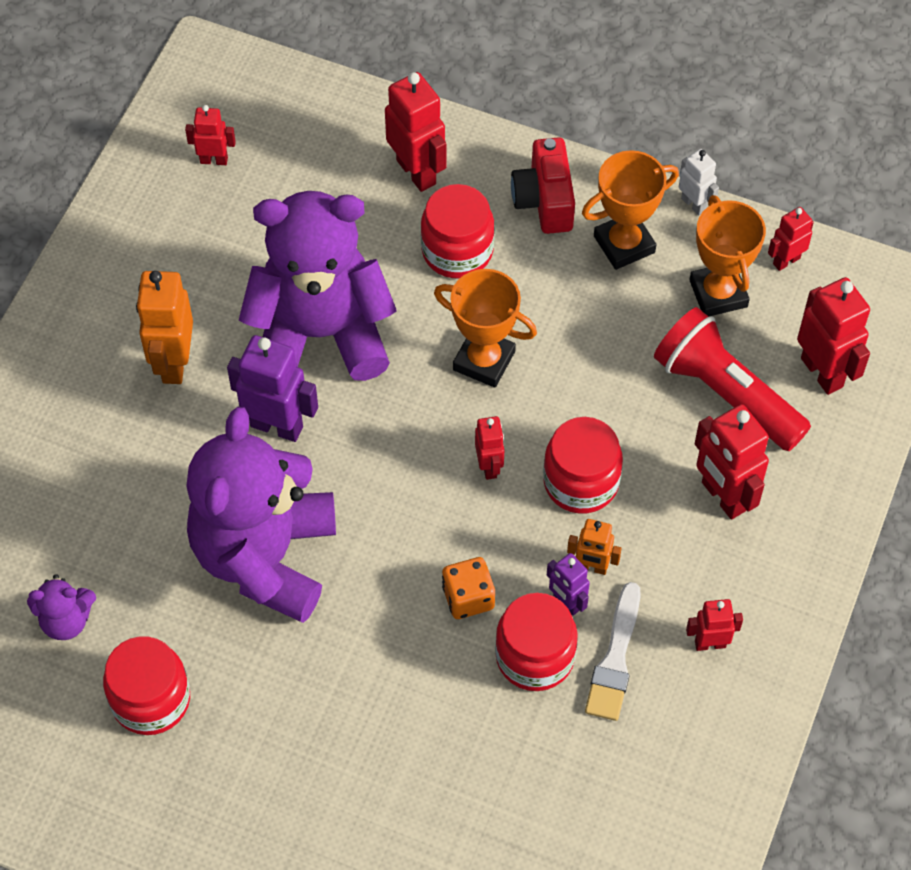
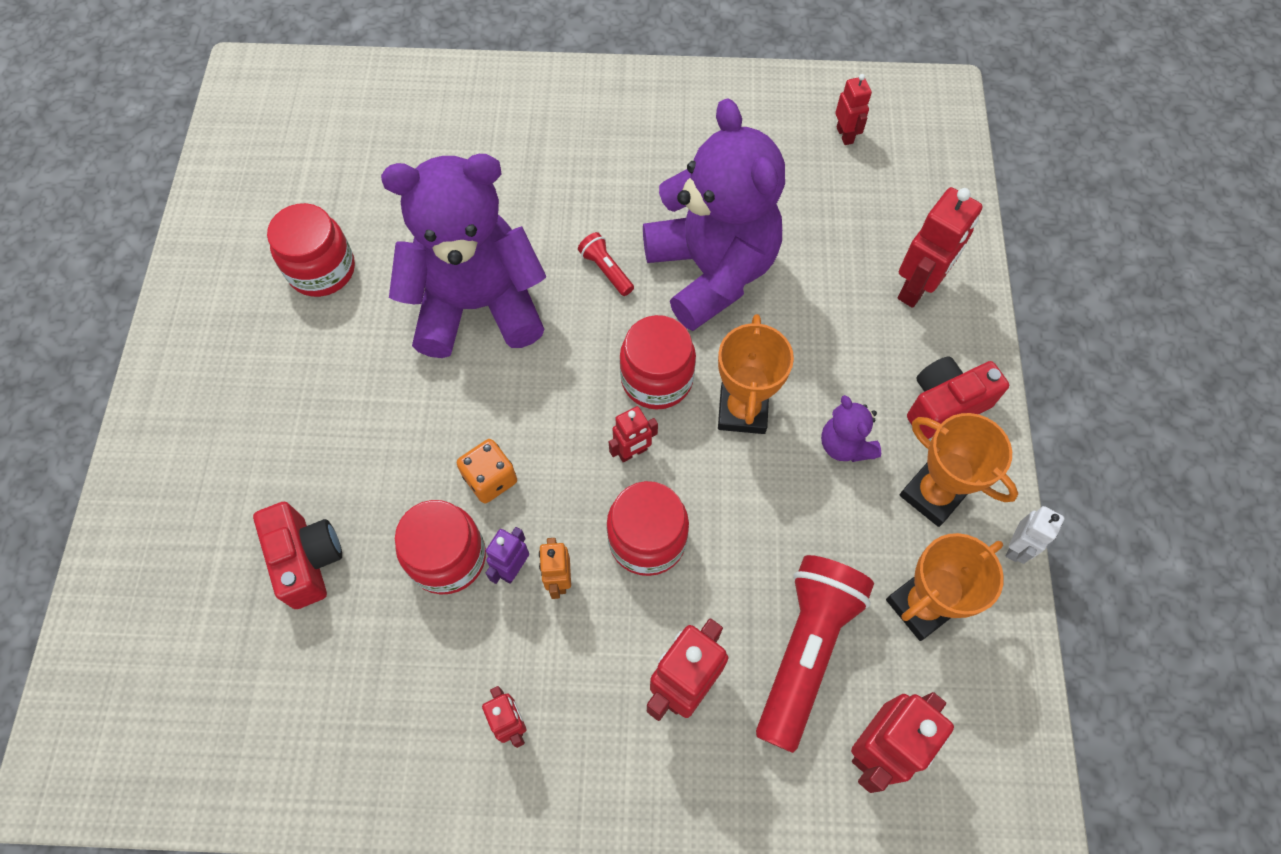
camera: 70 degrees right, 5 degrees up
(66, 620) = (375, 189): purple teddy bear -> purple teddy bear (845, 445)
(173, 363) = (635, 176): orange robot -> none
(277, 426) = (606, 270): purple robot -> red flashlight
(457, 251) = (849, 349): red jar -> red jar (657, 379)
(490, 784) = (307, 560): none -> red camera
(615, 659) = (467, 633): white brush -> none
(786, 260) = (997, 665): red robot -> none

